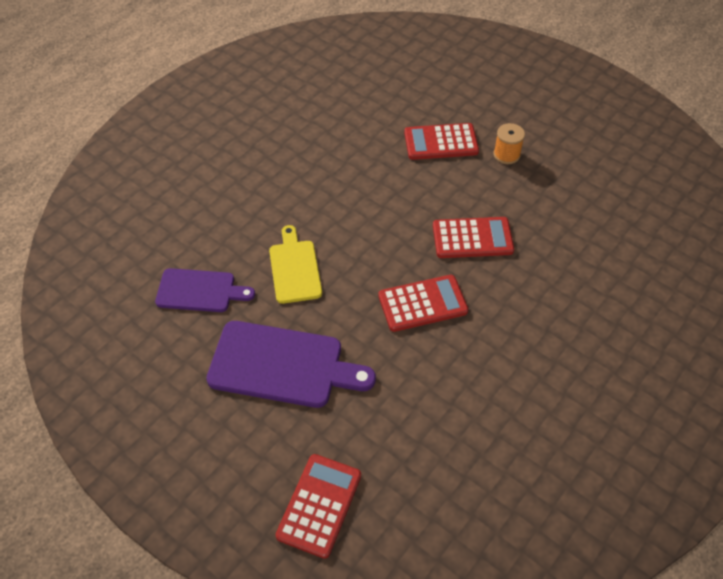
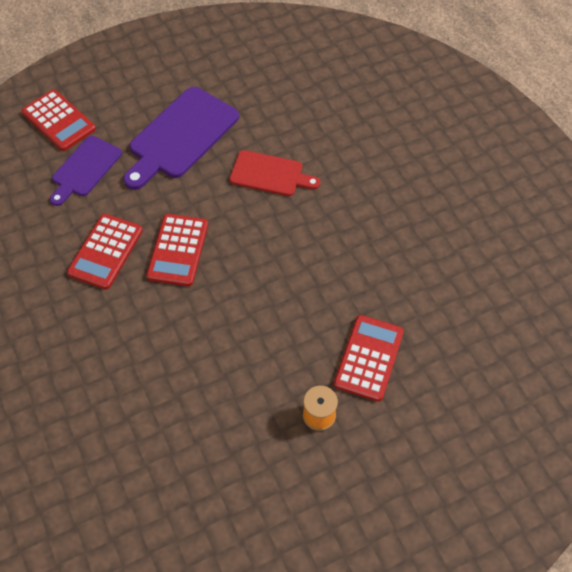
camera: 115 degrees right, 5 degrees up
(200, 291) = (283, 107): purple cutting board -> purple cutting board (85, 169)
(294, 268) = (270, 174): yellow cutting board -> red cutting board
(472, 238) = (225, 324): red calculator -> red calculator (106, 252)

